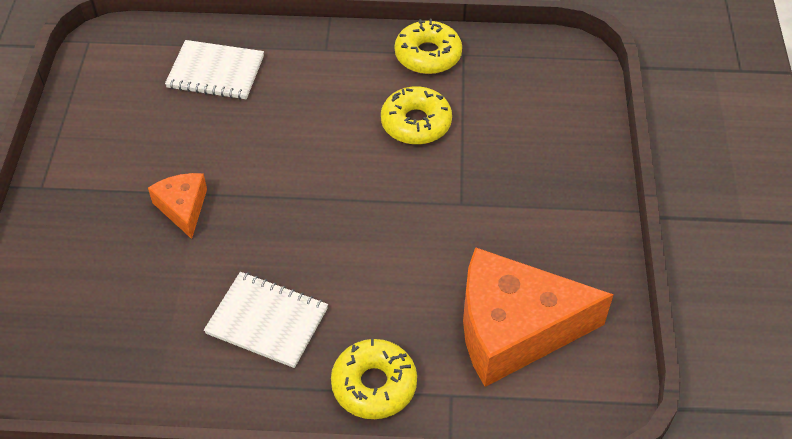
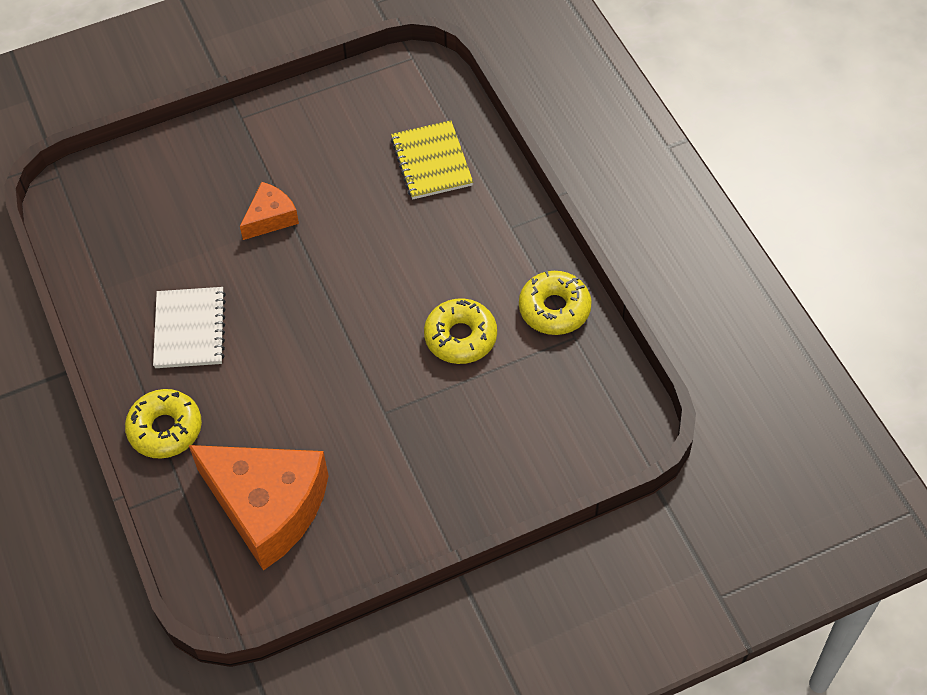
camera: 65 degrees right, 5 degrees up
(215, 72) = (431, 162): white notebook -> yellow notebook
(513, 329) = (268, 507): orange cheese -> orange cheese turned 150 degrees clockwise

